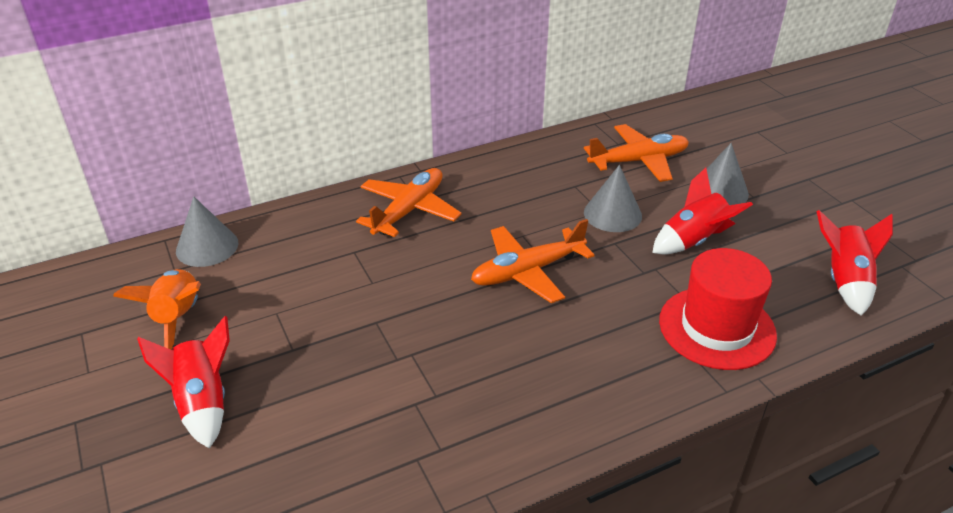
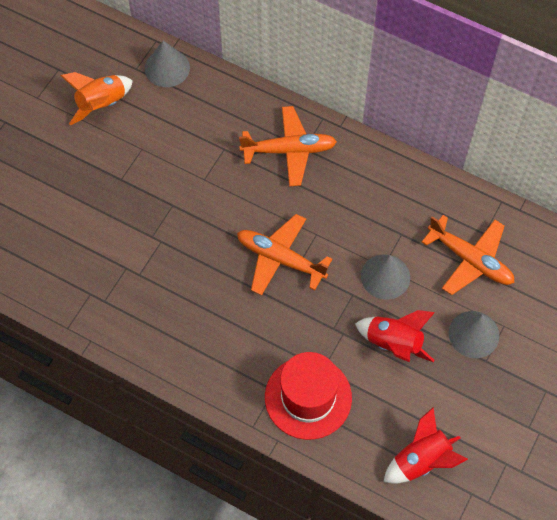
camera: 55 degrees right, 25 degrees up
(202, 403) = (55, 167): red rocket -> none

